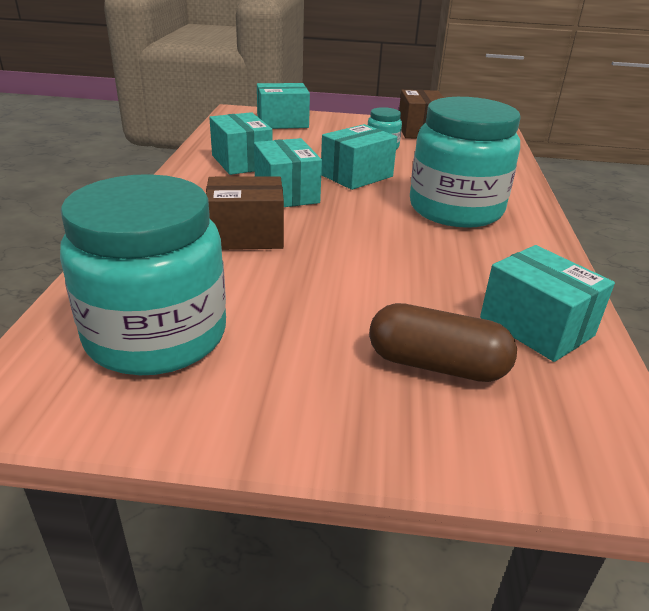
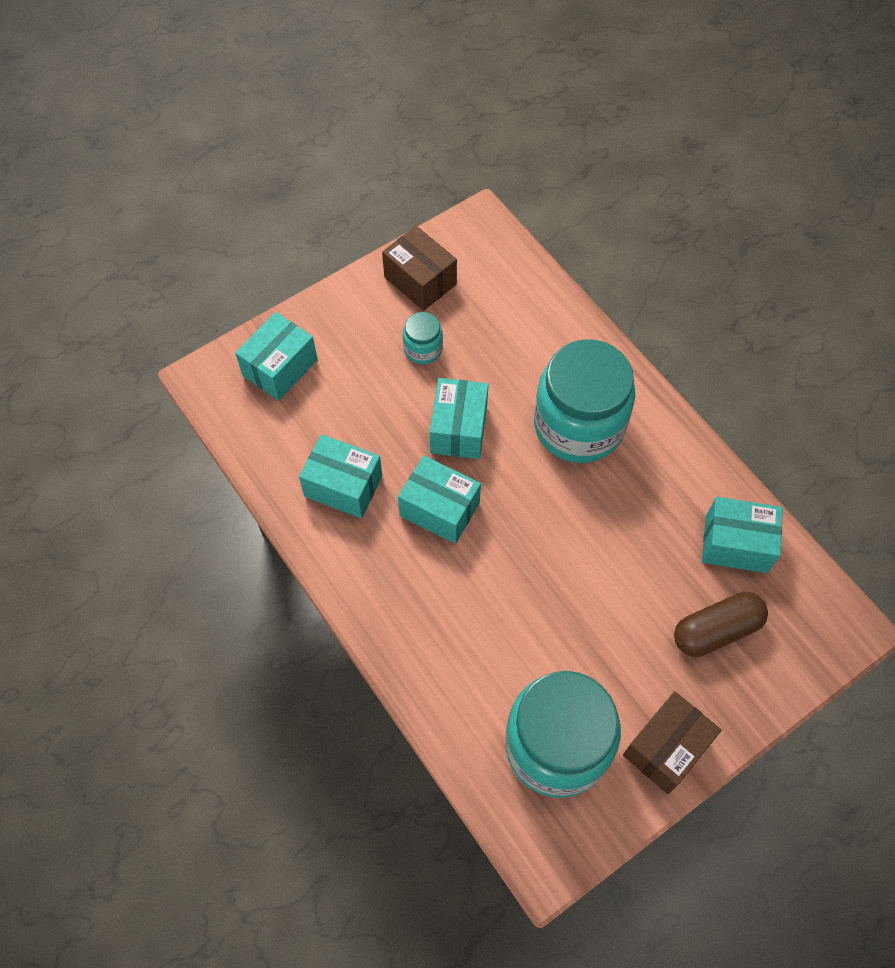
camera: 40 degrees left, 30 degrees up
(246, 235) = (481, 597): brown box -> brown box (666, 748)

